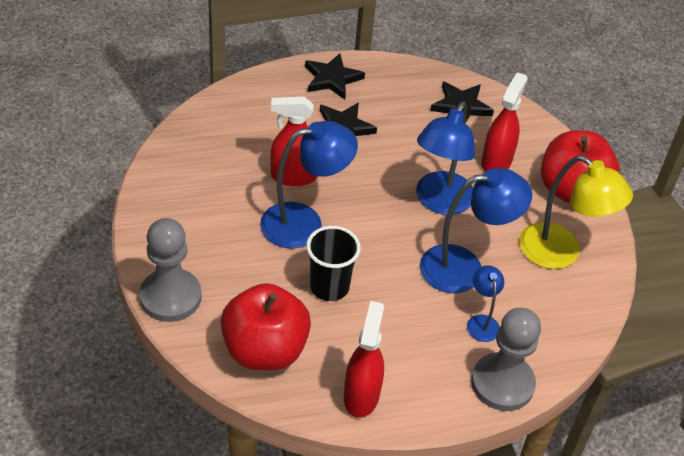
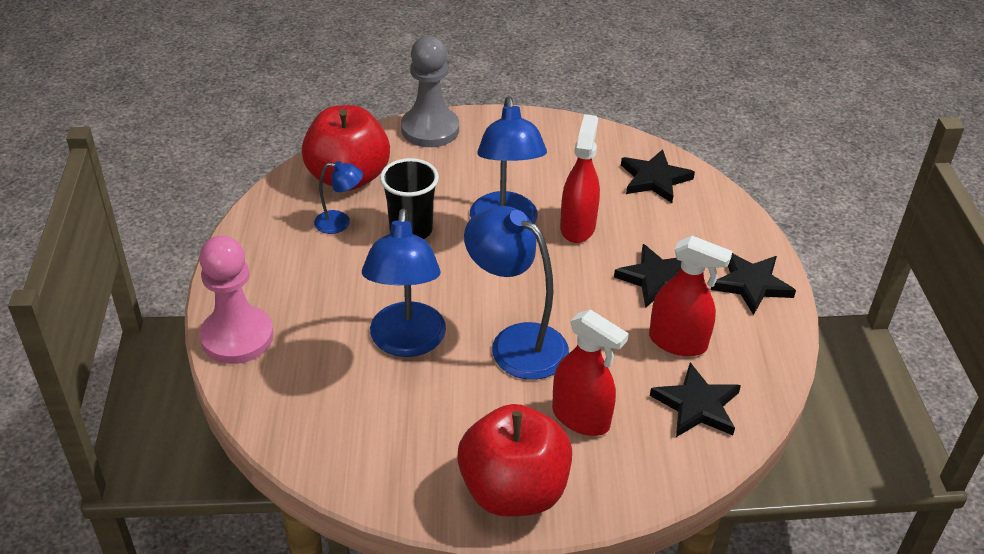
camera: 105 degrees right, 5 degrees down
(216, 132) = (654, 179): none -> black star
(361, 395) = (270, 230): red spray bottle -> red spray bottle (678, 342)
(481, 322) = (323, 339): blue lamp -> blue lamp (340, 223)
(502, 383) = (237, 337): grey pawn -> pink pawn
(560, 253) = (402, 443): yellow lamp -> none

